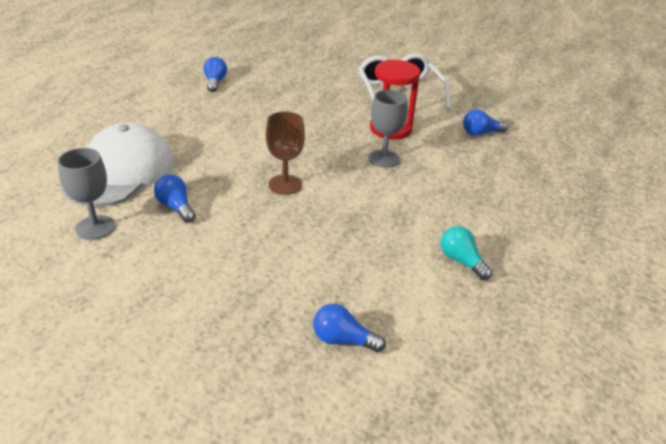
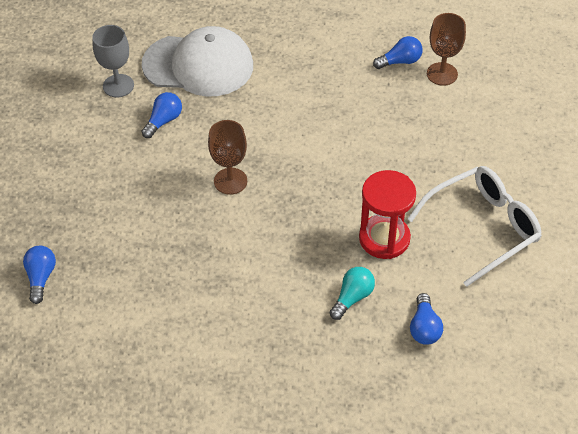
camera: 75 degrees right, 15 degrees up
(243, 71) = (442, 74): none -> brown goblet
(384, 159) = (316, 246): grey goblet -> none
(461, 261) = (165, 342): turquoise light bulb -> turquoise light bulb (352, 297)
(480, 133) = (424, 328): blue light bulb -> blue light bulb turned 150 degrees counterclockwise

